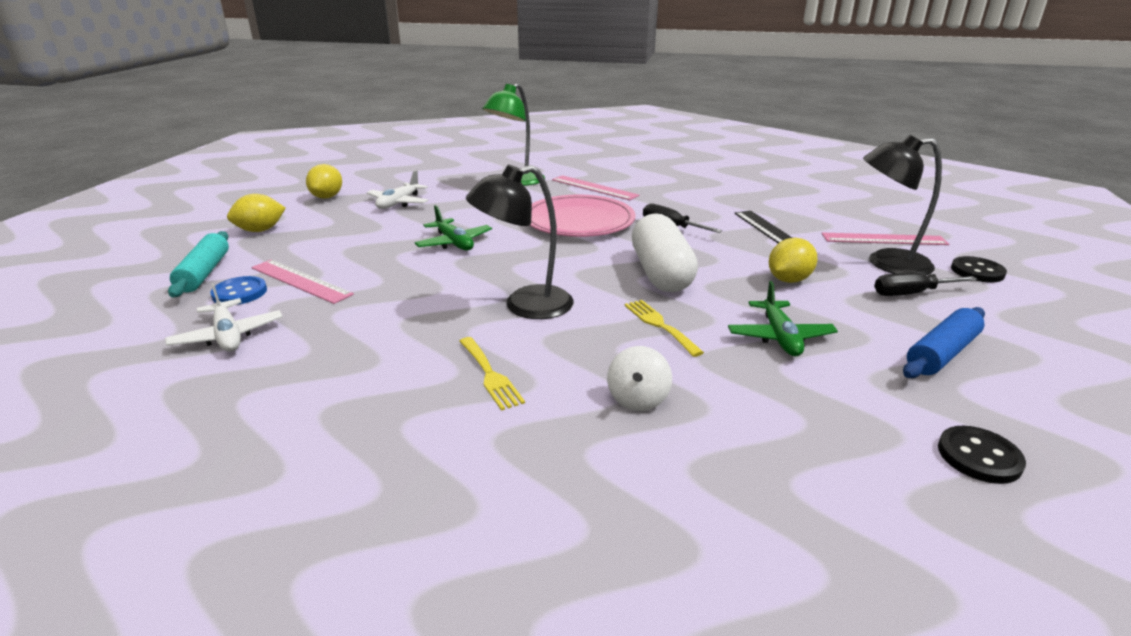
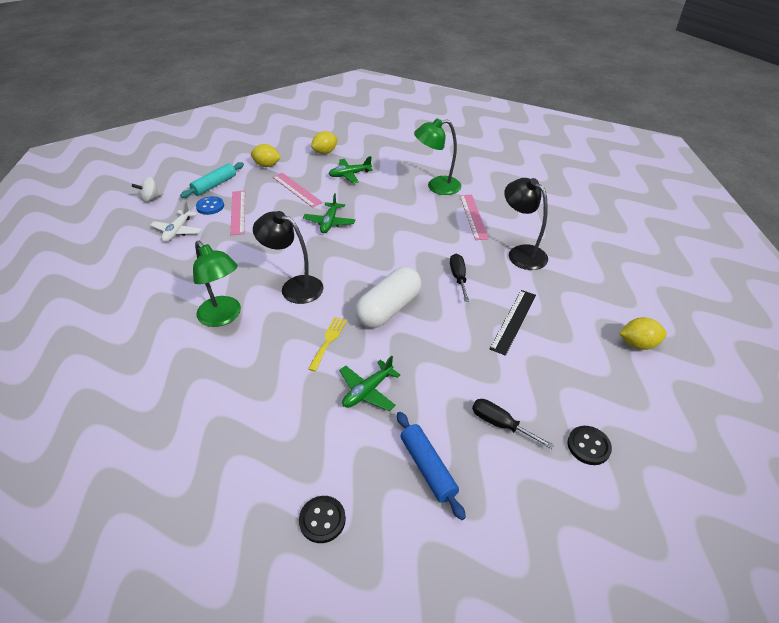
camera: 45 degrees right, 15 degrees up
(398, 203) = (349, 175): white plane -> green plane
(490, 375) = (224, 317): yellow fork -> green lamp
(579, 221) = (415, 241): pink plate -> none
(638, 399) = (251, 372): white spinning top -> white spinning top (151, 198)
(788, 280) = (447, 361): yellow lemon -> yellow lemon (638, 344)
(884, 239) = (581, 377): pink ruler -> pink ruler (296, 189)
(886, 263) = (537, 394): black lamp -> black lamp (521, 253)
(941, 353) = (428, 467): blue rolling pin -> blue rolling pin turned 60 degrees clockwise

